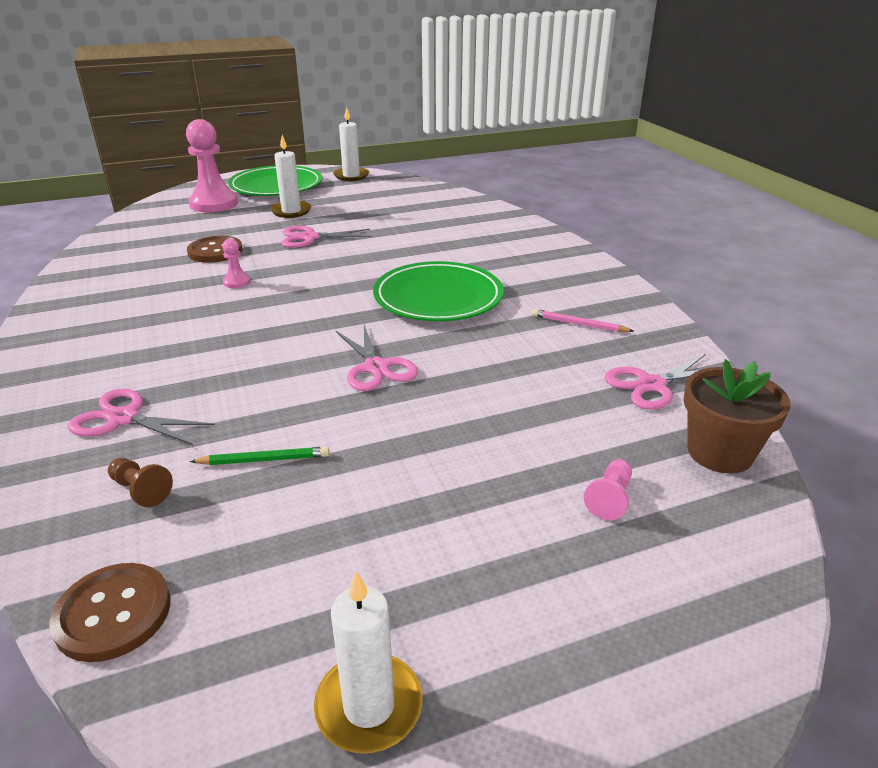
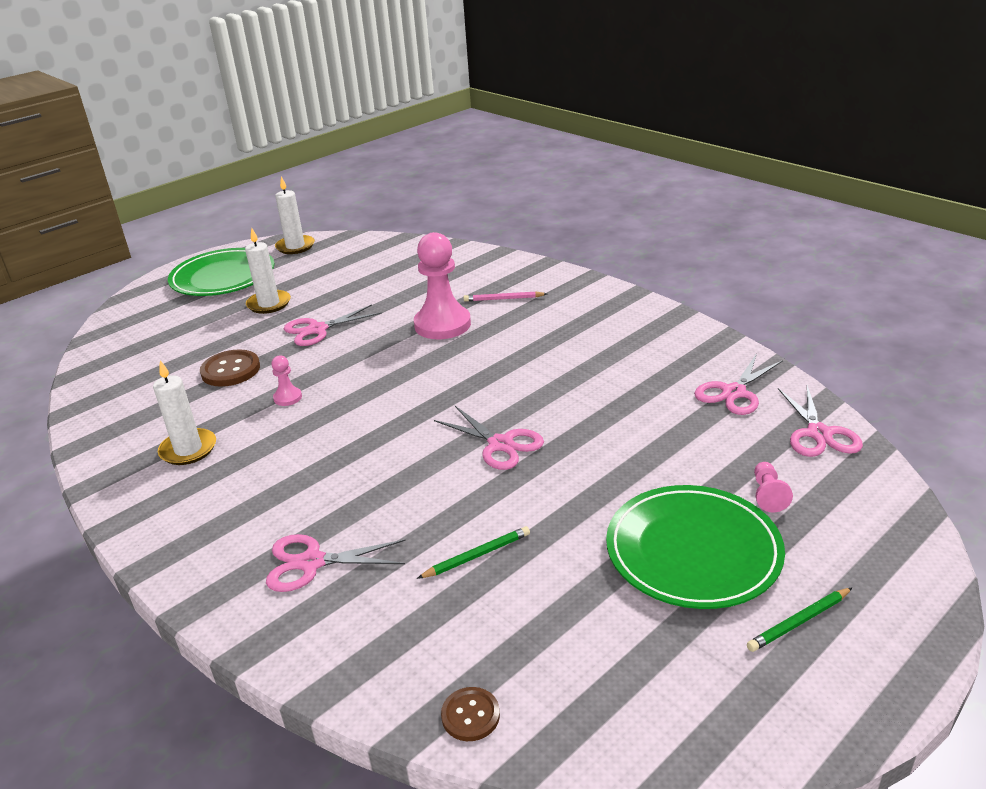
camera: 20 degrees left, 0 degrees up
(113, 613) = (470, 715): brown button -> brown button, size x0.61
(141, 490) = (394, 617): brown pawn -> none
(214, 204) = (172, 315): pink pawn -> pink pawn (442, 325)
(369, 706) = (716, 698): white candle -> white candle (188, 449)
(438, 297) = (498, 360): green plate -> green plate (693, 551)
(537, 654) = (798, 622): none -> green pencil
(578, 324) = (639, 353): pink pencil -> pink pencil (503, 299)
(719, 453) = (818, 434): brown flower pot -> pink scissors

